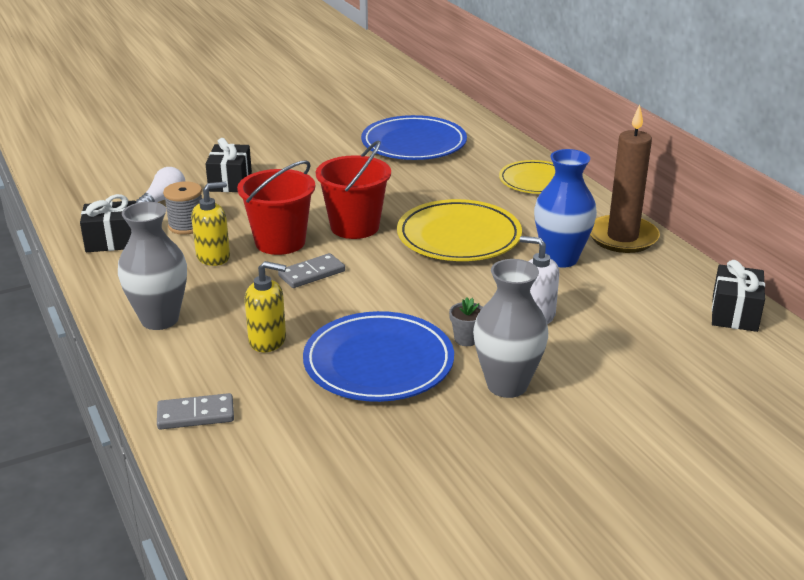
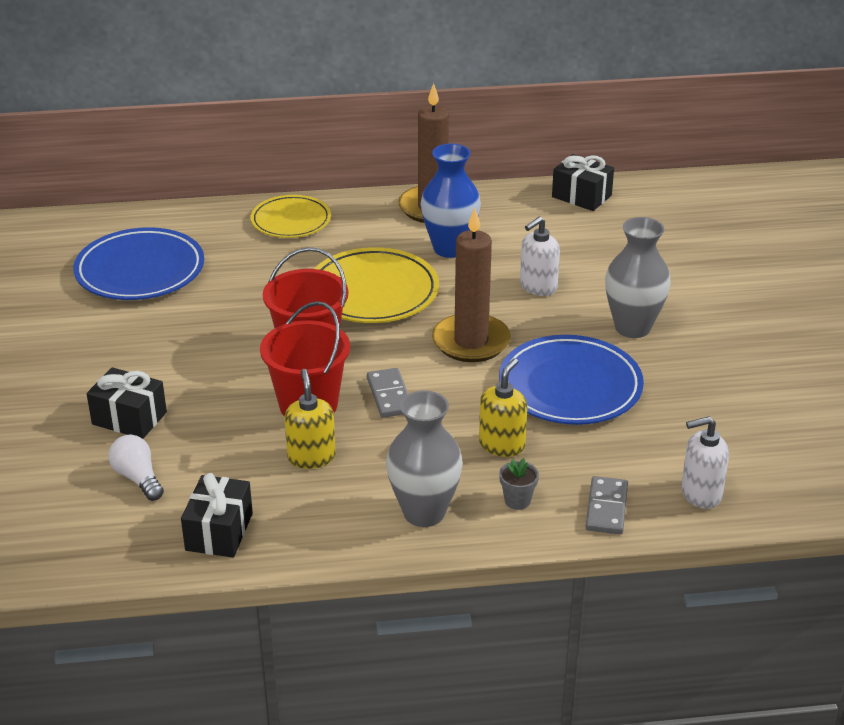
camera: 70 degrees left, 5 degrees up
(187, 226) = (221, 467): grey spool -> none
(238, 472) = (700, 494): none -> white soap dispenser
(416, 297) = (471, 342): none -> brown candle
(466, 339) = (555, 331): grey flower pot -> grey flower pot (517, 500)

